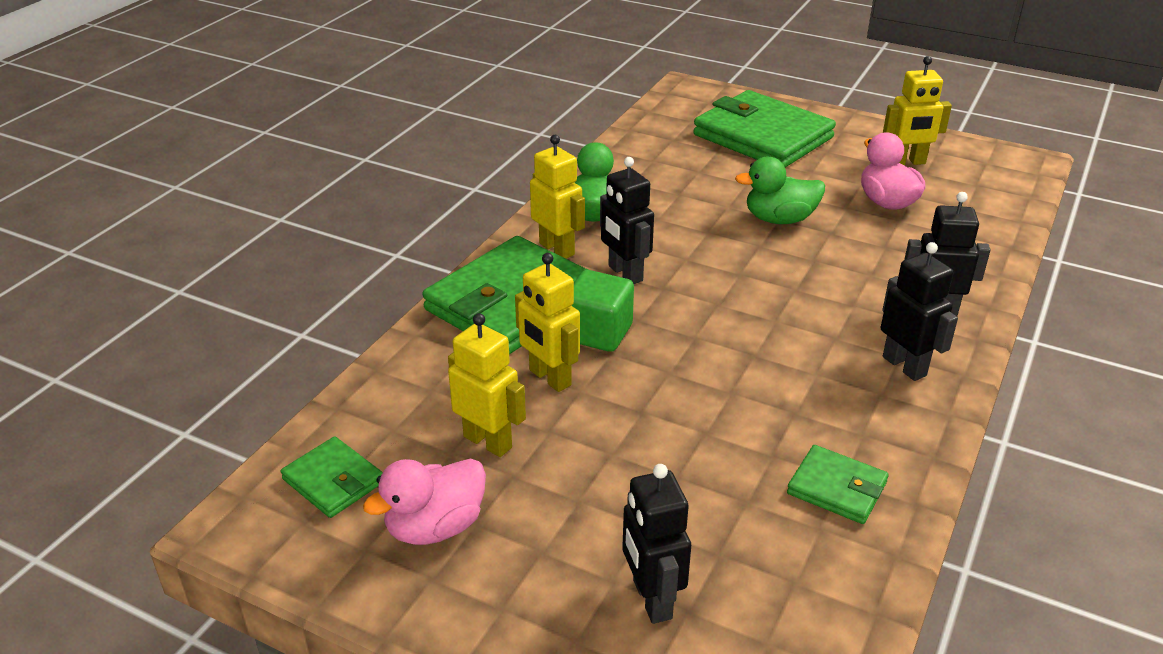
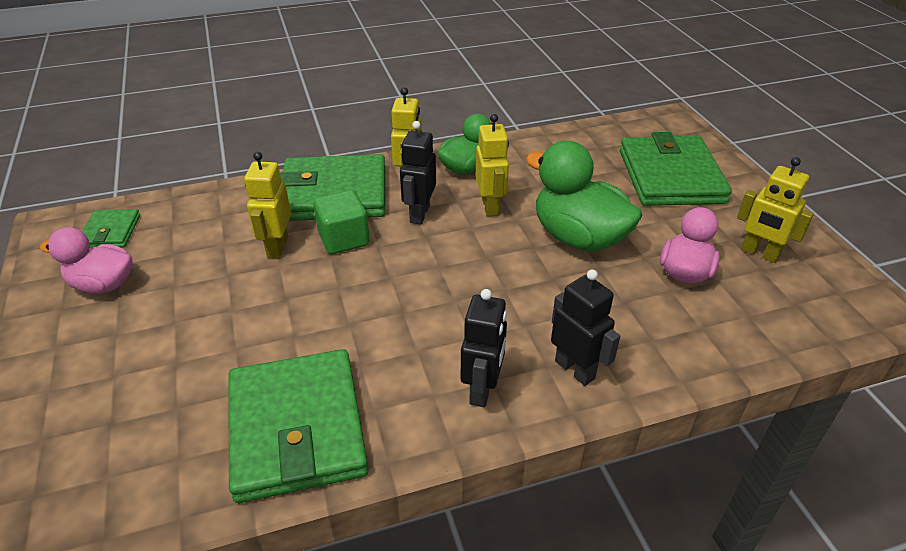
camera: 45 degrees right, 5 degrees up
(488, 442) = (194, 260): yellow robot -> yellow robot (490, 206)
(651, 599) = (107, 401): black robot -> none
(779, 219) = (578, 238): green duck -> green duck, size x1.58
(837, 488) = (297, 428): green wallet -> green wallet, size x2.09

